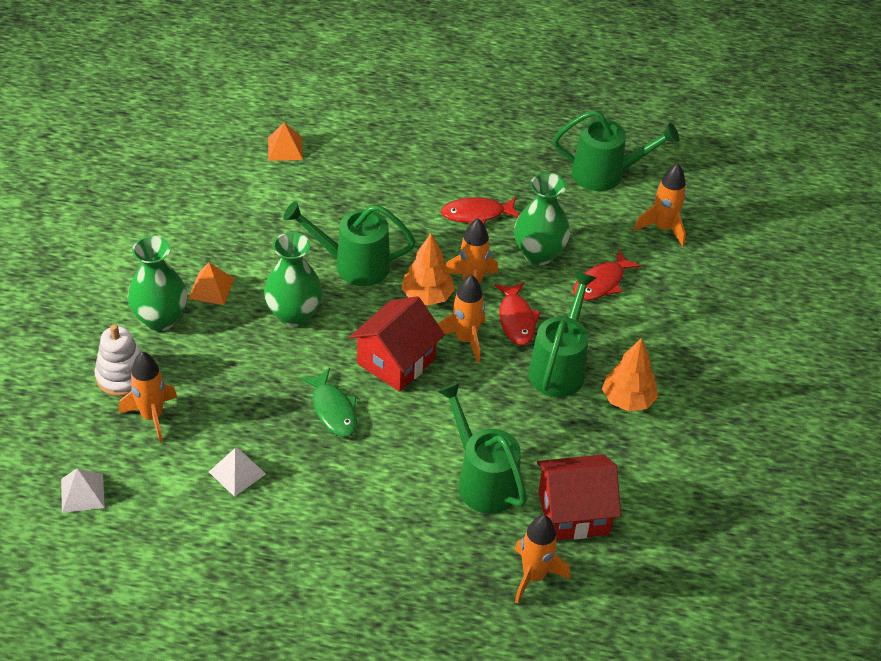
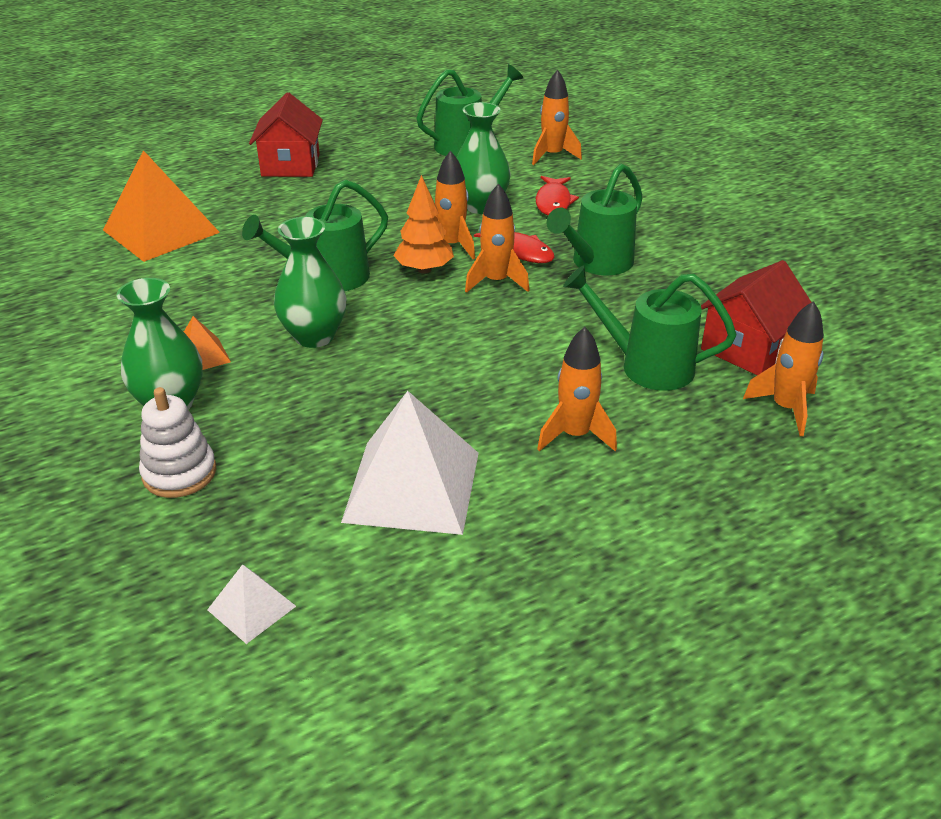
camera: 35 degrees left, 10 degrees down
(152, 416) = (257, 489): orange rocket -> orange rocket (575, 435)
(237, 472) = (412, 486): white pyramid -> white pyramid, size x2.14
(285, 148) = (161, 231): orange pyramid -> orange pyramid, size x2.14
(333, 410) = (445, 386): green fish -> none
(396, 361) = (456, 323): red house -> red house (290, 165)
(476, 214) = (396, 204): red fish -> none
(559, 367) = (596, 263): green watering can -> green watering can turned 120 degrees counterclockwise
(628, 400) = (677, 258): orange tree -> none

